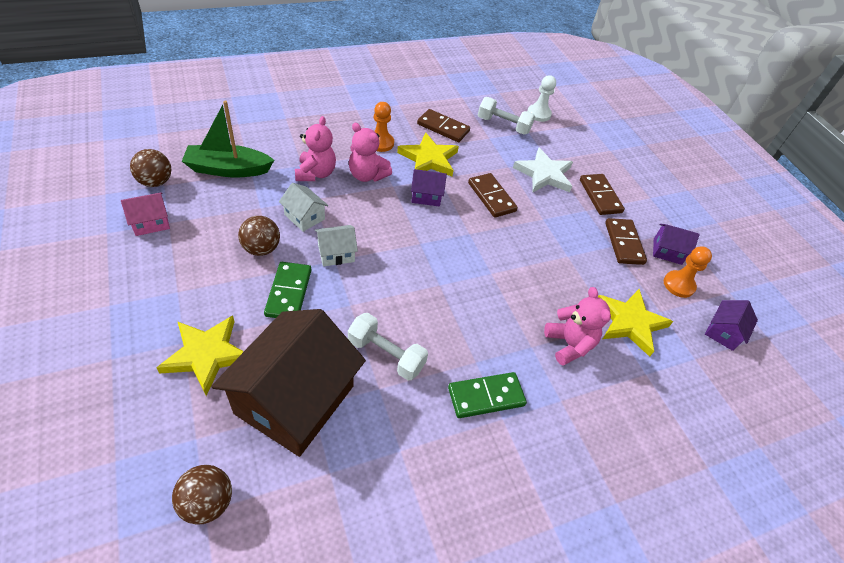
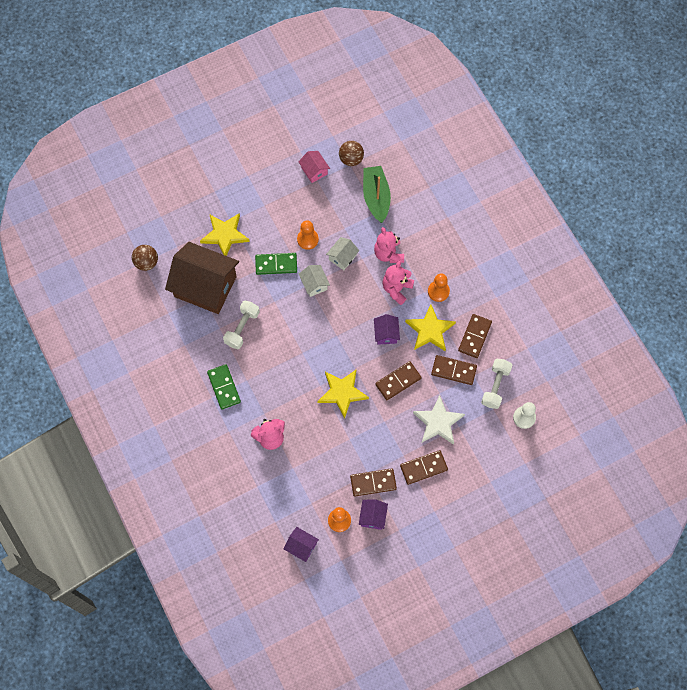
camera: 90 degrees right, 20 degrees up
(261, 249) = (307, 239): brown ball -> orange pawn
(315, 173) = (388, 254): pink teddy bear -> pink teddy bear turned 75 degrees clockwise
(482, 150) = (453, 371): none -> brown domino
(630, 322) = (296, 480): yellow star -> yellow star (342, 393)

